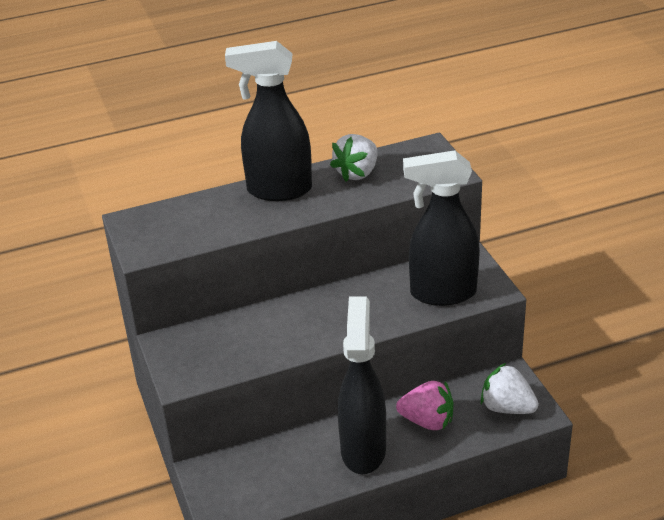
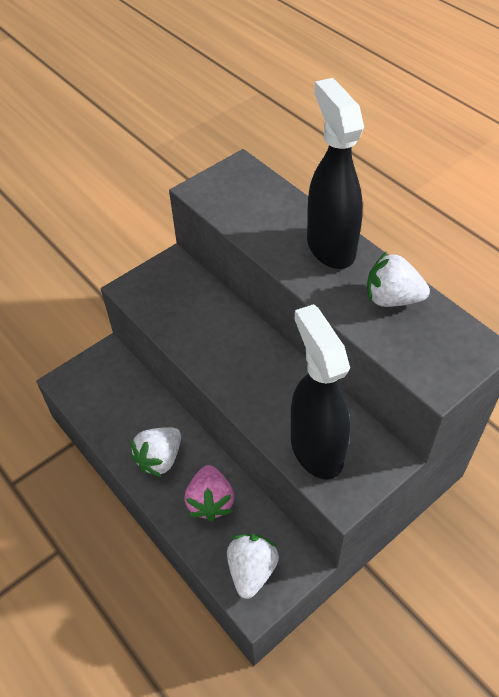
camera: 70 degrees right, 15 degrees up
(363, 449) = (159, 459): black spray bottle -> white strawberry

